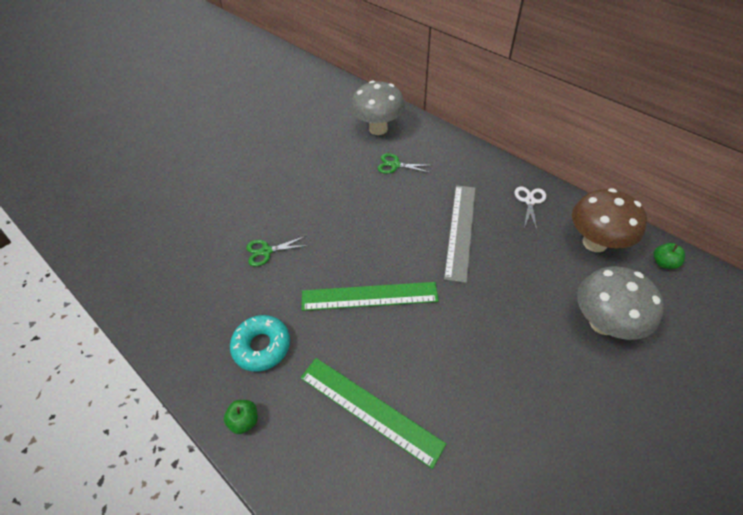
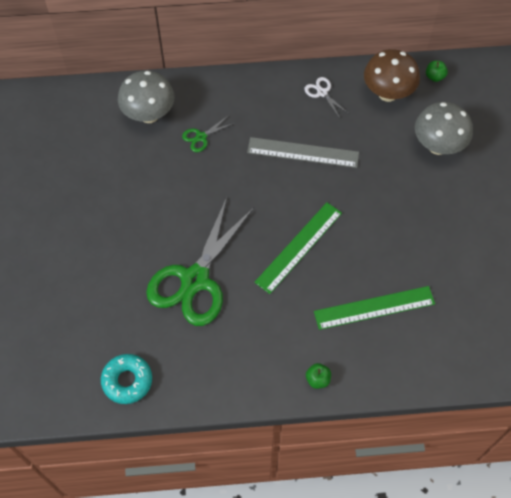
camera: 50 degrees left, 10 degrees up
(262, 346) = (274, 336): turquoise donut -> turquoise donut (127, 381)
(266, 251) = (195, 280): green scissors -> green scissors, size x2.47
(460, 230) = (303, 152): grey ruler -> grey ruler turned 45 degrees counterclockwise

